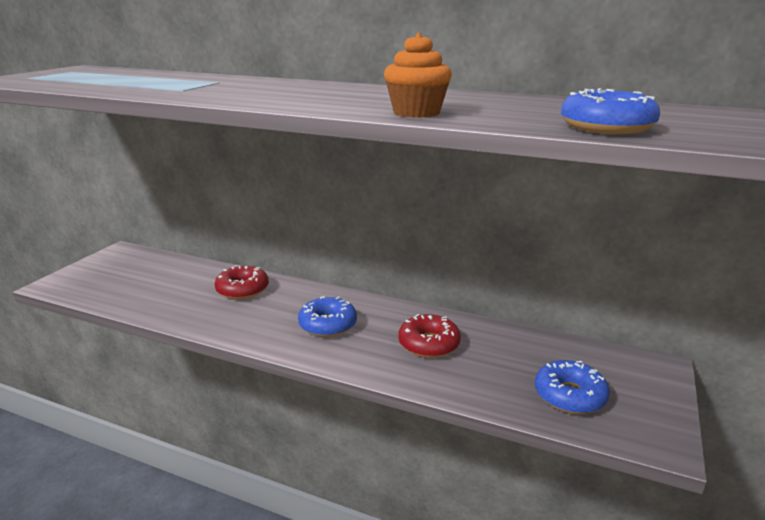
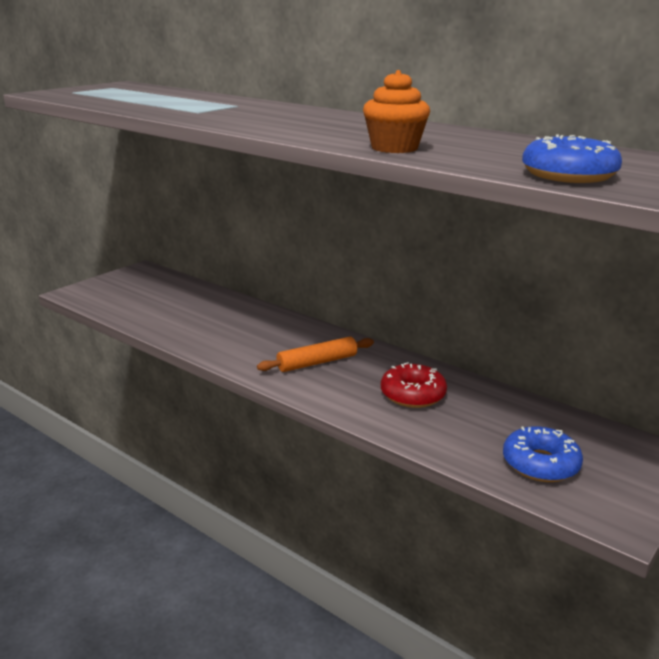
camera: 15 degrees right, 0 degrees up
(242, 290) = (245, 319): red donut -> none
(328, 325) = (317, 362): blue donut -> orange rolling pin

